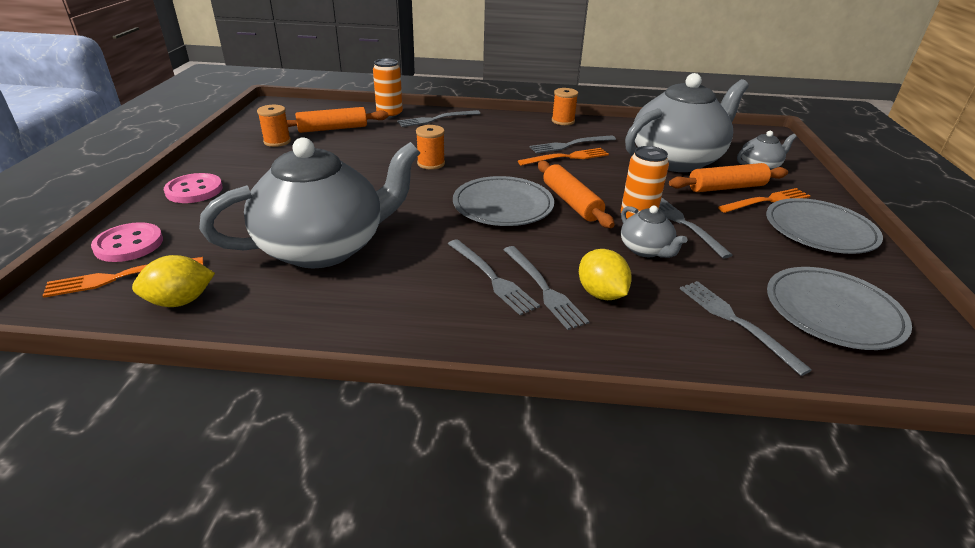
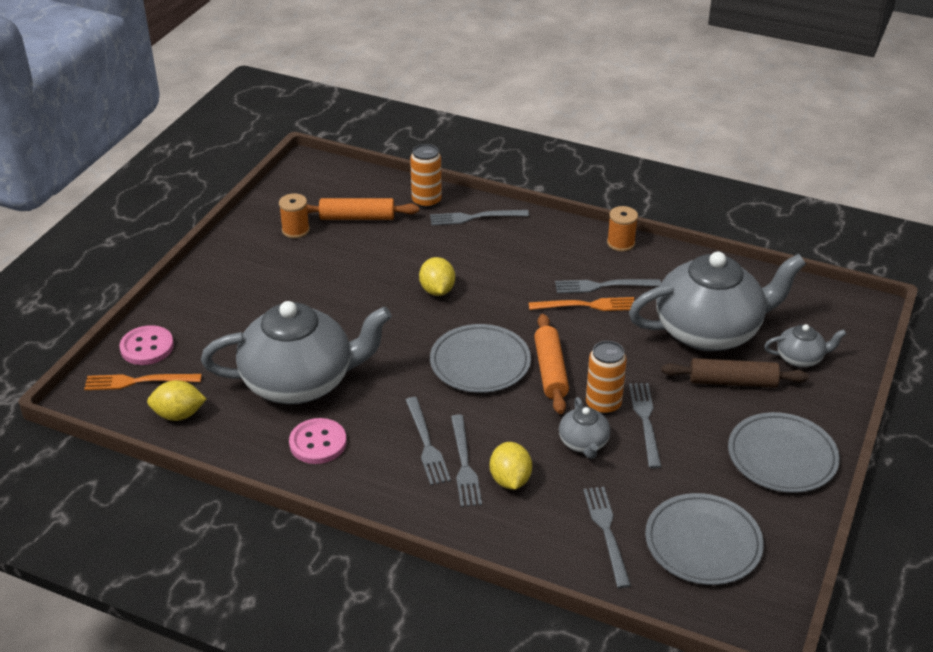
camera: 20 degrees right, 5 degrees up
(194, 190) = (206, 290): pink button -> pink button (318, 443)
(431, 163) = (437, 290): orange spool -> yellow lemon
(726, 188) = (732, 382): orange rolling pin -> brown rolling pin
(767, 201) = (761, 408): orange fork -> none

